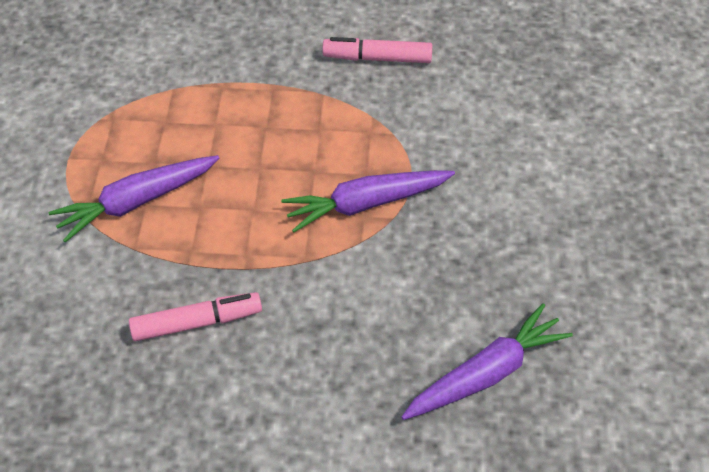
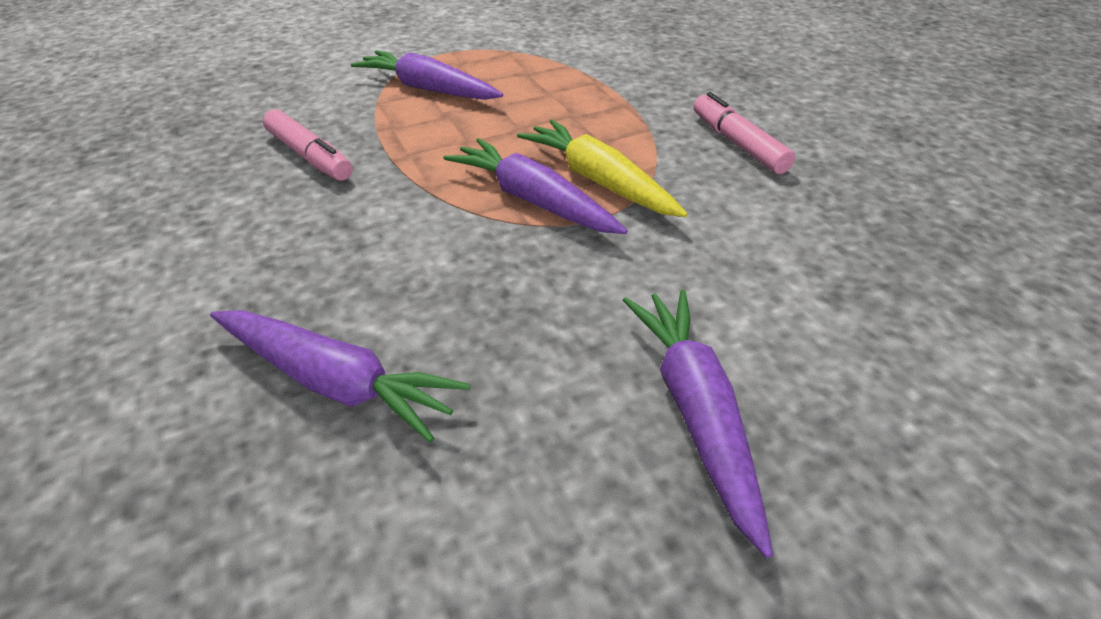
camera: 60 degrees right, 10 degrees down
(368, 157) = (598, 181): none -> yellow carrot
(598, 220) = (694, 411): none -> purple carrot

